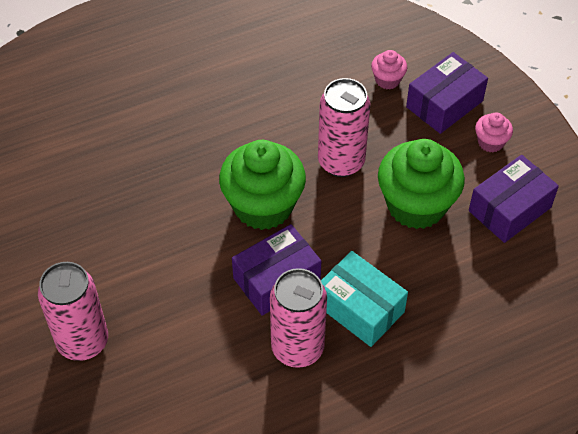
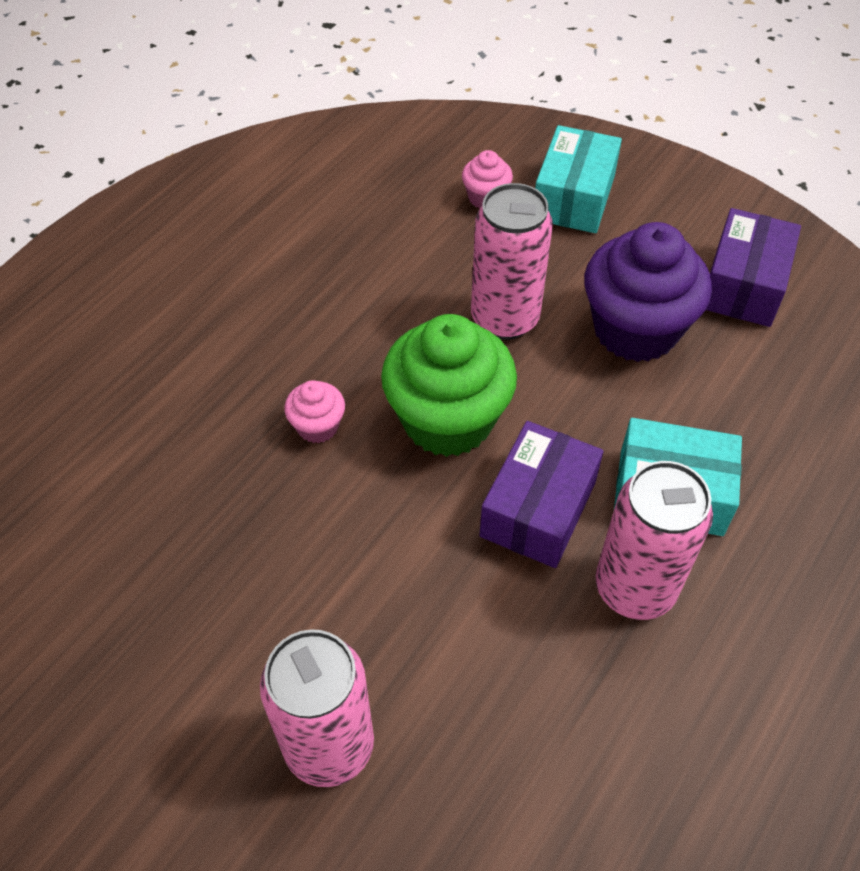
camera: 30 degrees left, 0 degrees up
(416, 205) = (635, 330): green cupcake -> purple cupcake
(444, 104) = (573, 197): purple box -> turquoise box
(490, 142) = (660, 218): pink cupcake -> pink cupcake (317, 426)

